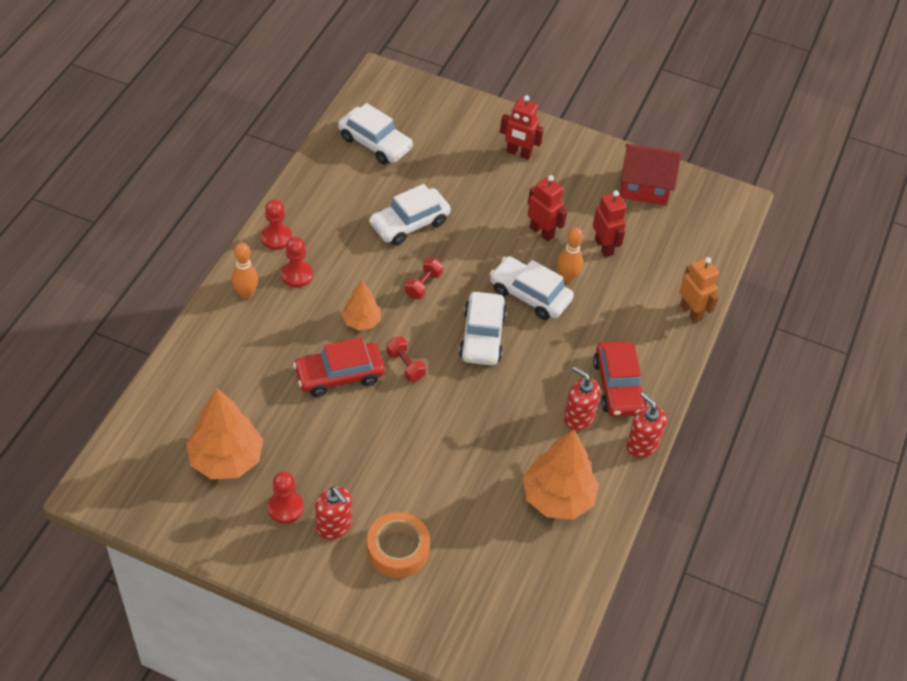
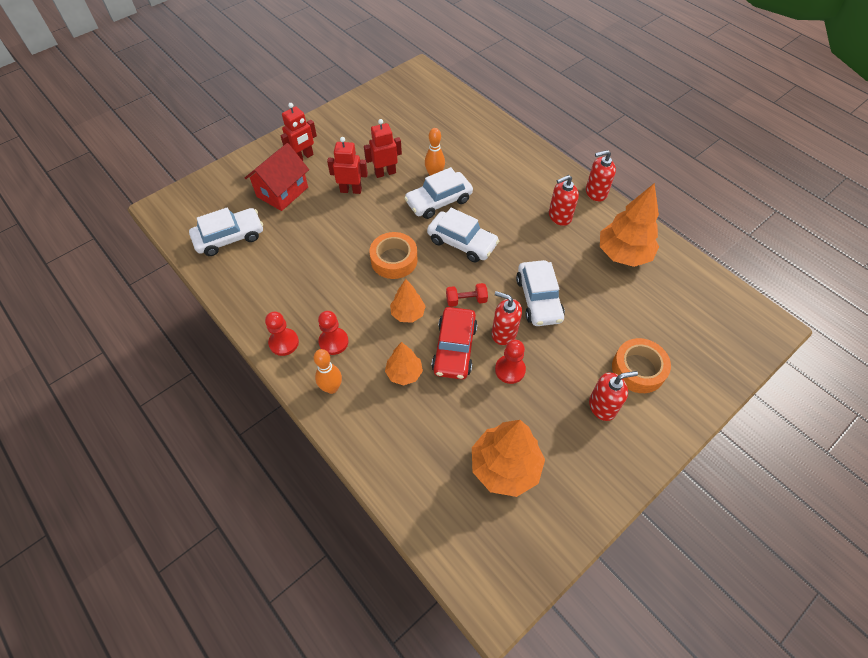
camera: 60 degrees left, 5 degrees up
(285, 508) = (572, 436): red pawn -> red pawn (510, 370)
(289, 344) = (404, 373): none -> orange tree
(381, 412) = (504, 333): none -> red soap dispenser
(409, 223) = (327, 246): white car -> white car (538, 299)
(423, 285) = (394, 260): red dumbbell -> orange tape
(604, 247) = (419, 146): red robot -> red robot (351, 190)
(618, 386) = (542, 185): red car -> none
(644, 187) = (379, 106): red house -> red house (282, 192)
(691, 312) = (498, 126): orange robot -> none

